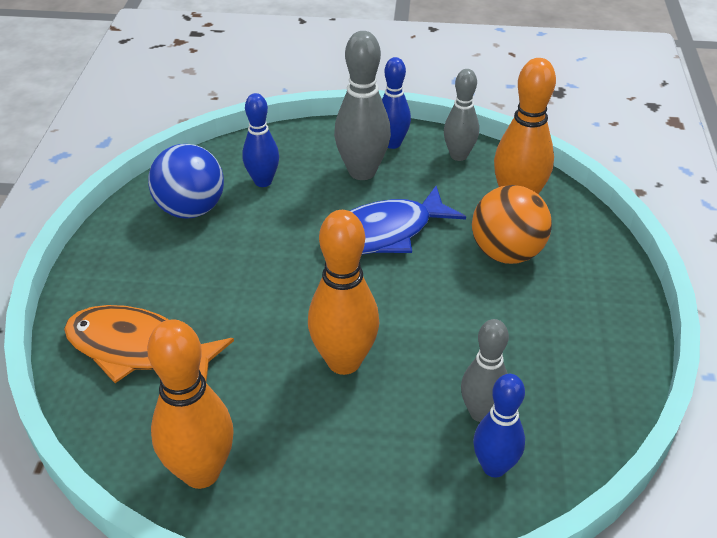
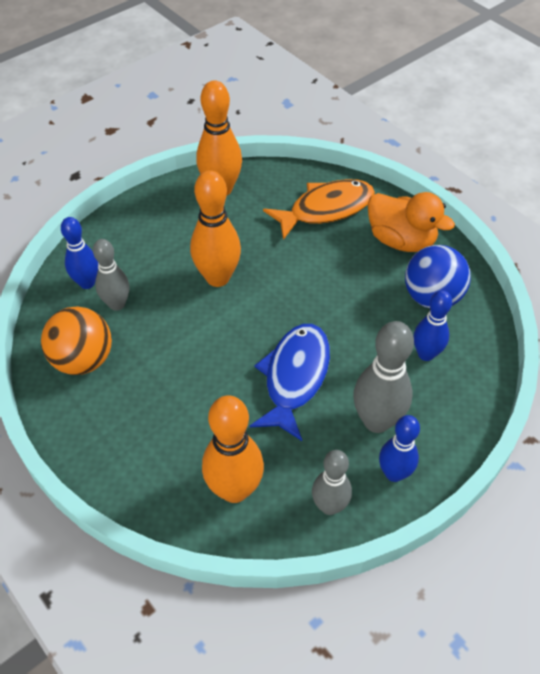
camera: 135 degrees right, 10 degrees up
(130, 266) = (401, 240): none -> orange duck
(506, 253) = (197, 428): orange ball -> orange ball (83, 360)

